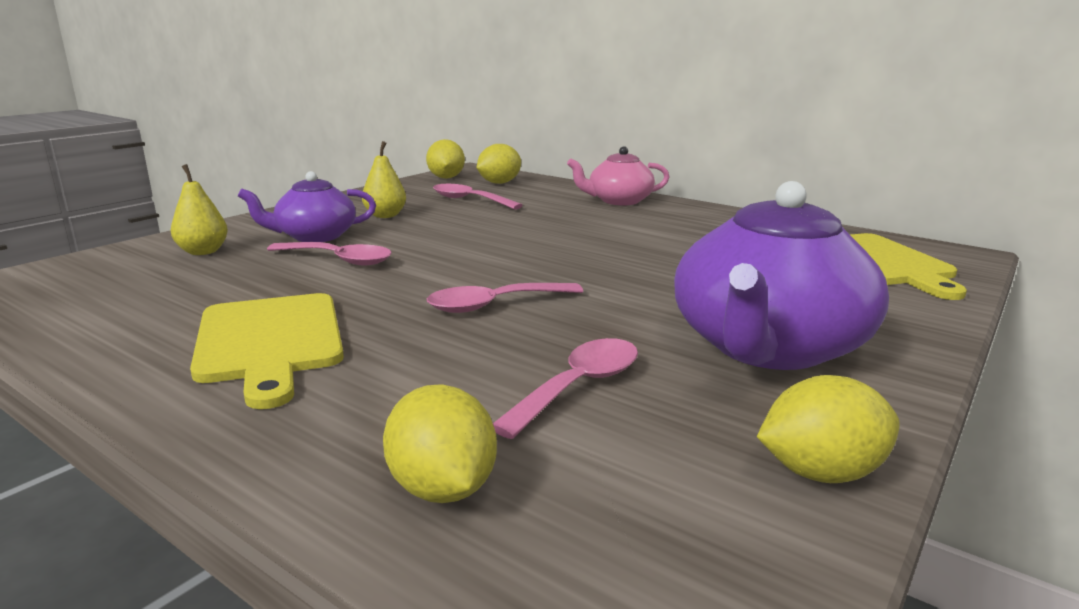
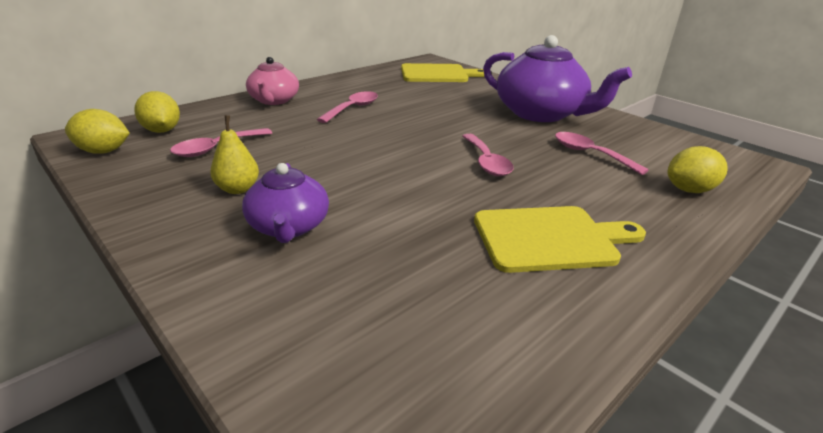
camera: 80 degrees left, 10 degrees up
(203, 252) = (307, 297): yellow pear -> none
(339, 260) = (374, 213): pink spoon -> pink spoon (353, 108)
(821, 472) = (642, 127): yellow lemon -> none

